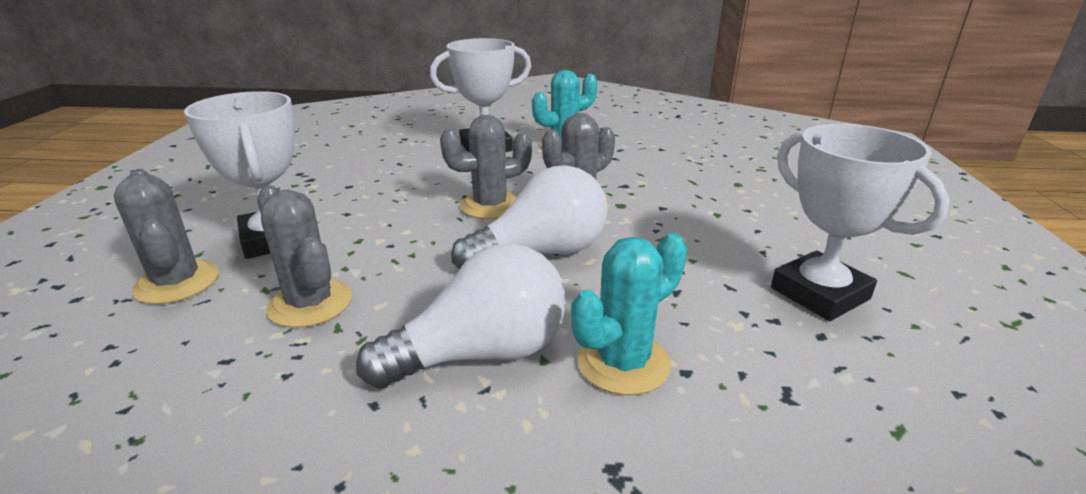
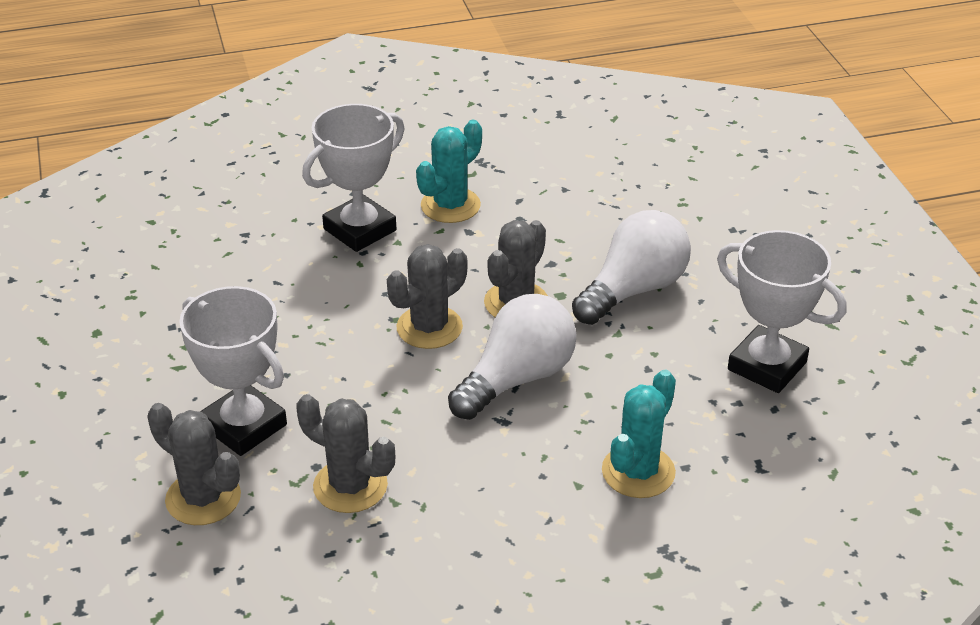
camera: 20 degrees left, 10 degrees up
(481, 353) = (528, 493): white light bulb -> white light bulb (633, 290)

